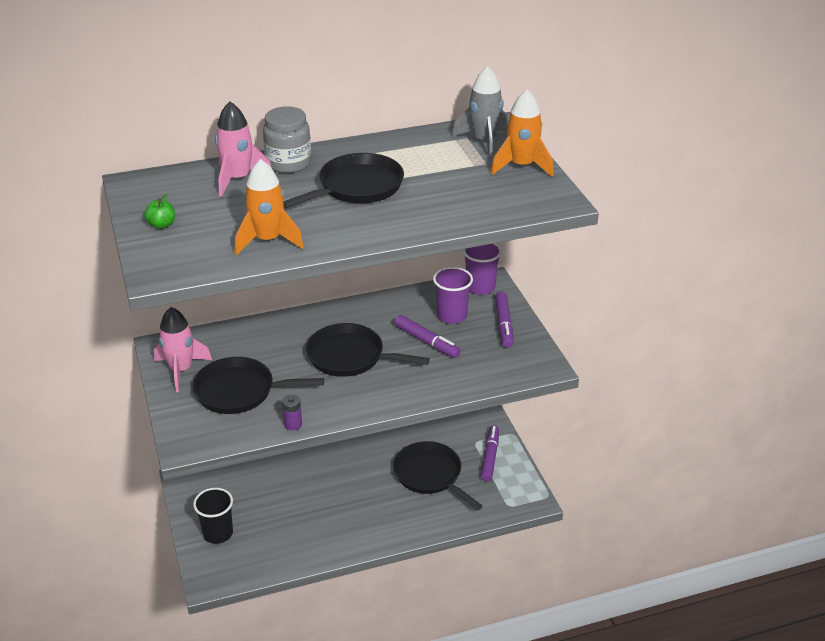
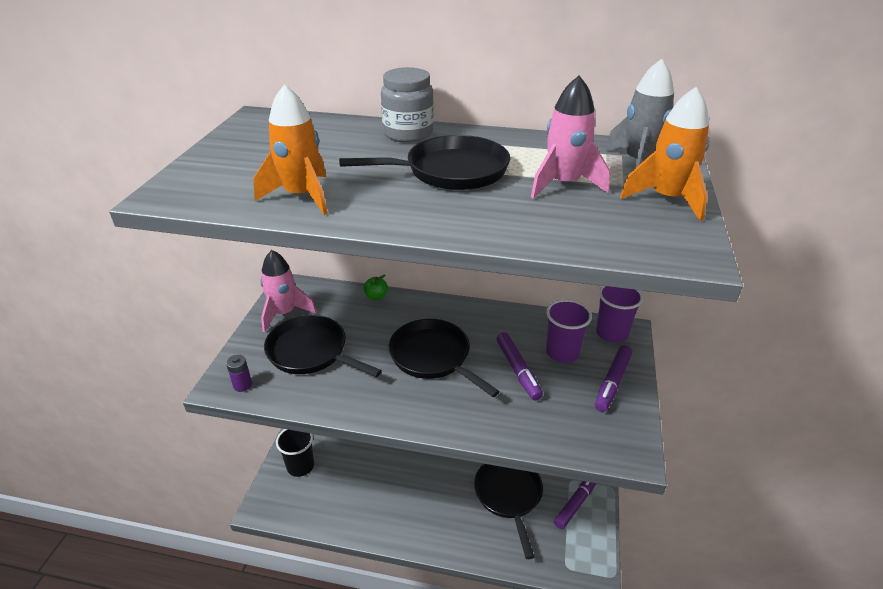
camera: 30 degrees right, 0 degrees up
(162, 225) = (230, 155): green apple -> green apple (376, 297)
(238, 179) = (346, 135): pink rocket -> pink rocket (564, 184)
(293, 424) = (326, 406): purple battery -> purple battery (242, 385)

